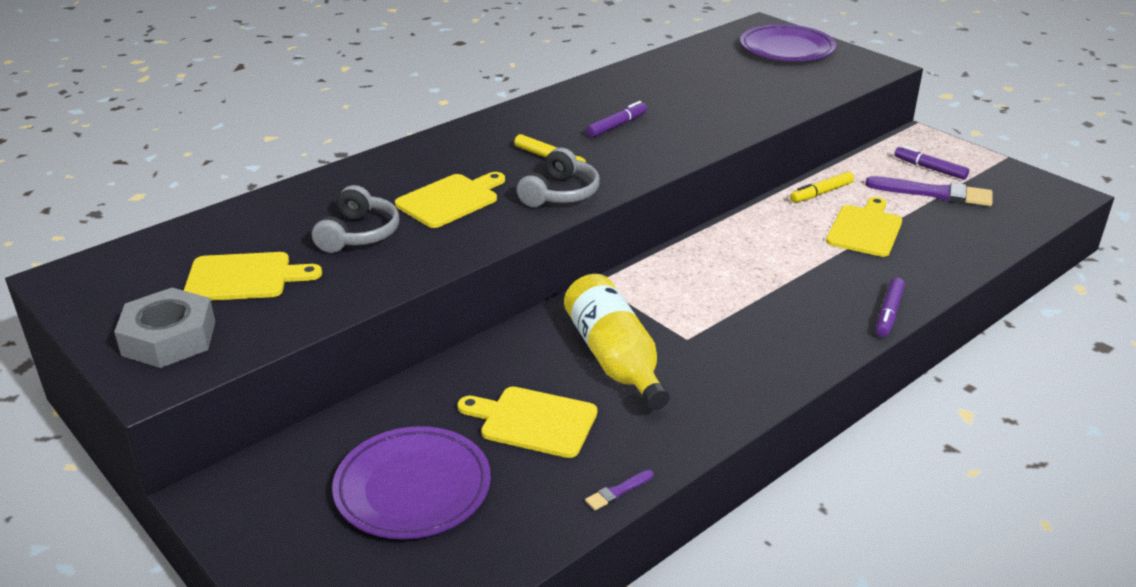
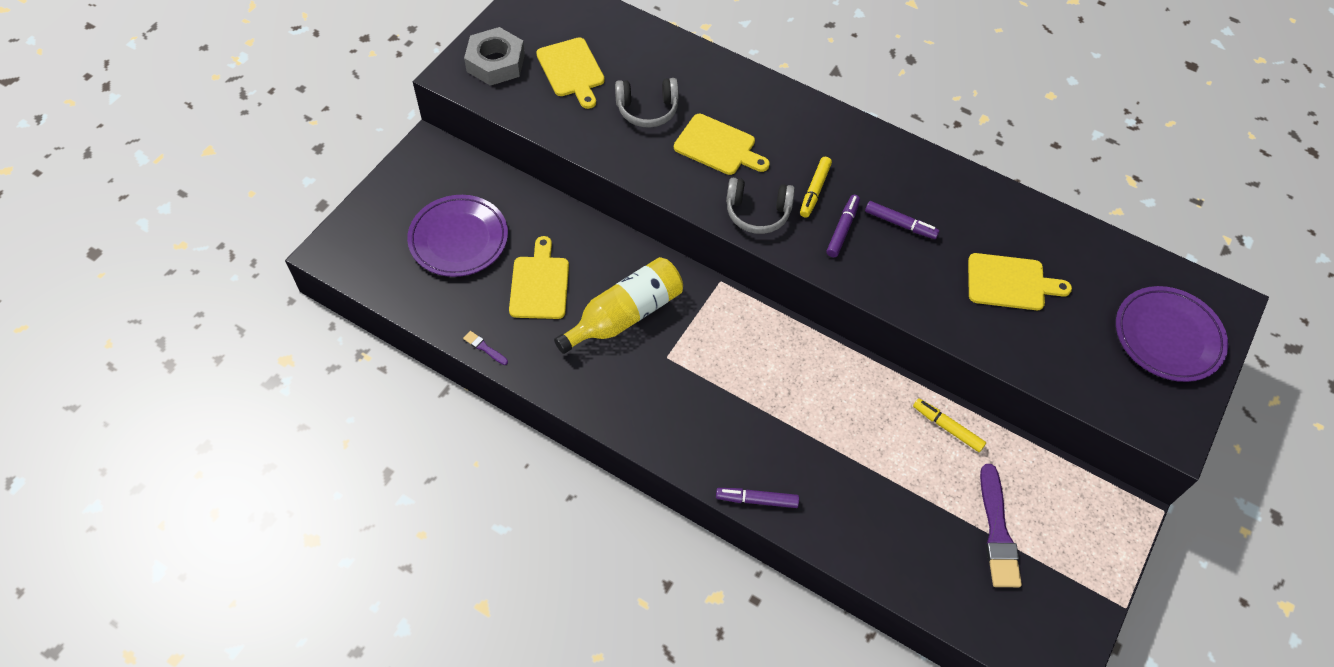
camera: 70 degrees right, 25 degrees up
(865, 229) = (894, 472): yellow cutting board -> yellow cutting board (1010, 283)
(930, 168) = (1052, 526): purple marker -> purple marker (842, 229)

